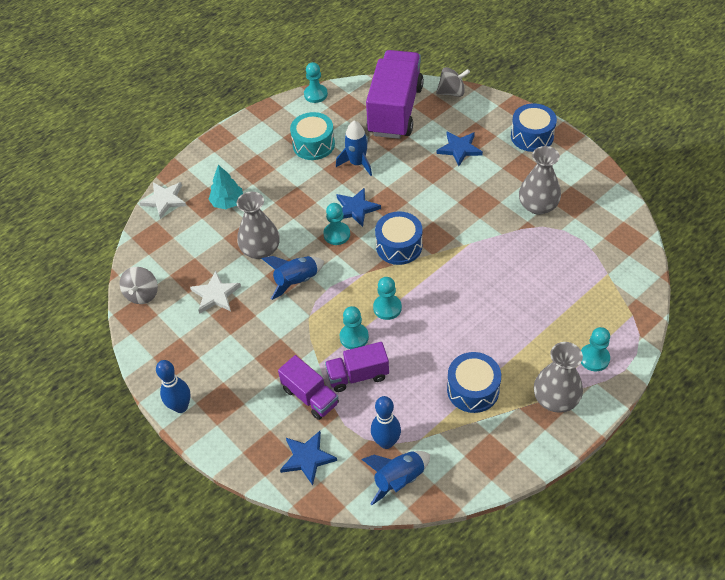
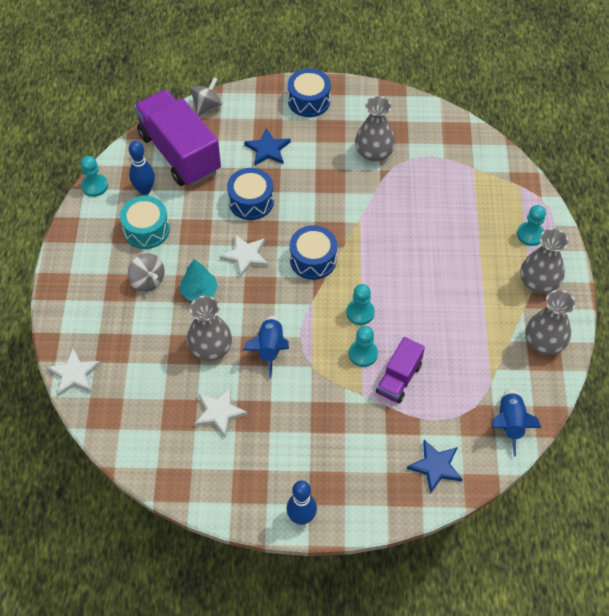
camera: 50 degrees left, 5 degrees up
(142, 294) = (157, 464): grey spinning top -> grey spinning top (148, 281)
(227, 202) = (133, 332): turquoise tree -> turquoise tree (199, 291)
(310, 396) = (385, 423): purple truck -> none
(337, 234) = (255, 288): turquoise pawn -> none
(356, 209) = (245, 256): blue star -> white star
(357, 163) = (202, 219): blue rocket -> none
(386, 442) = (472, 407): blue bowling pin -> blue bowling pin (145, 190)
(473, 389) = (483, 321): blue drum -> blue drum (251, 201)
(502, 446) = (544, 342): none -> grey vase

